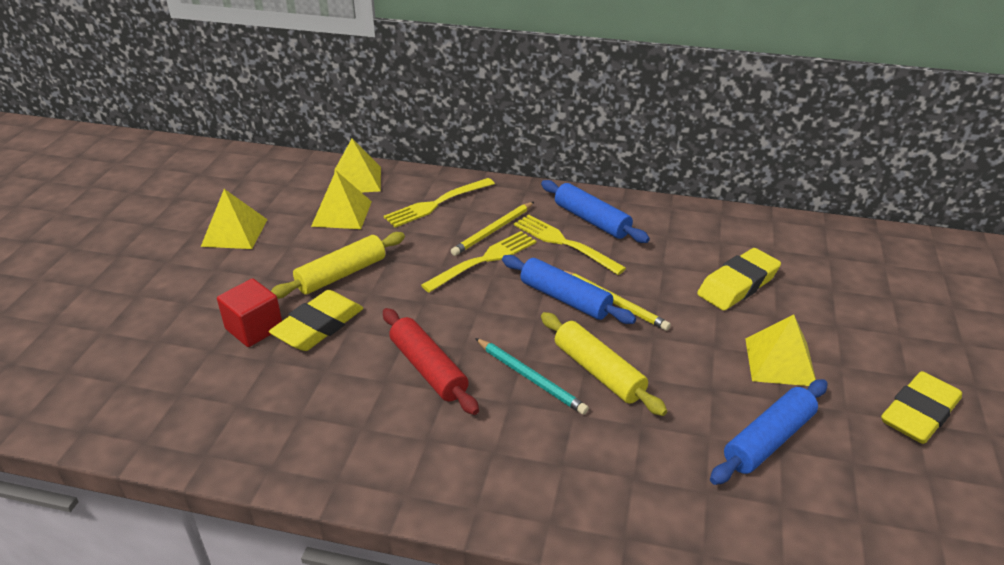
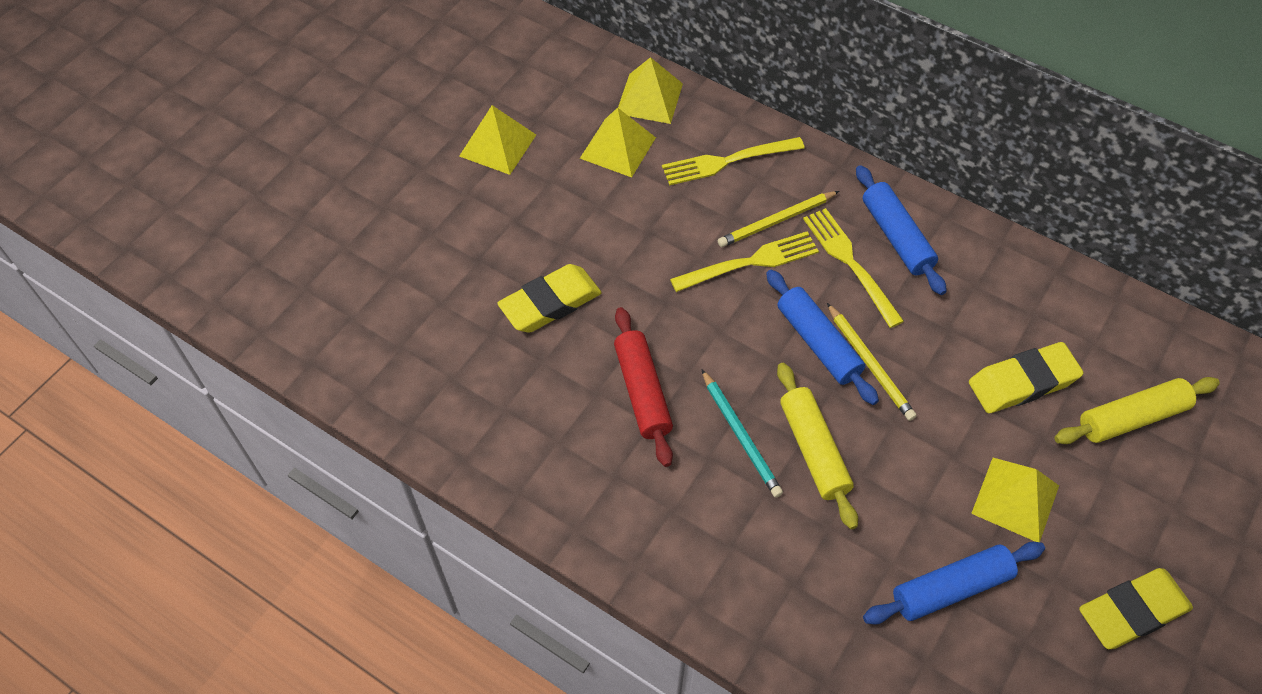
camera: 20 degrees right, 20 degrees up
(254, 328) = (487, 287): red cube -> none
(341, 274) = (592, 238): yellow rolling pin -> yellow rolling pin (1131, 418)

